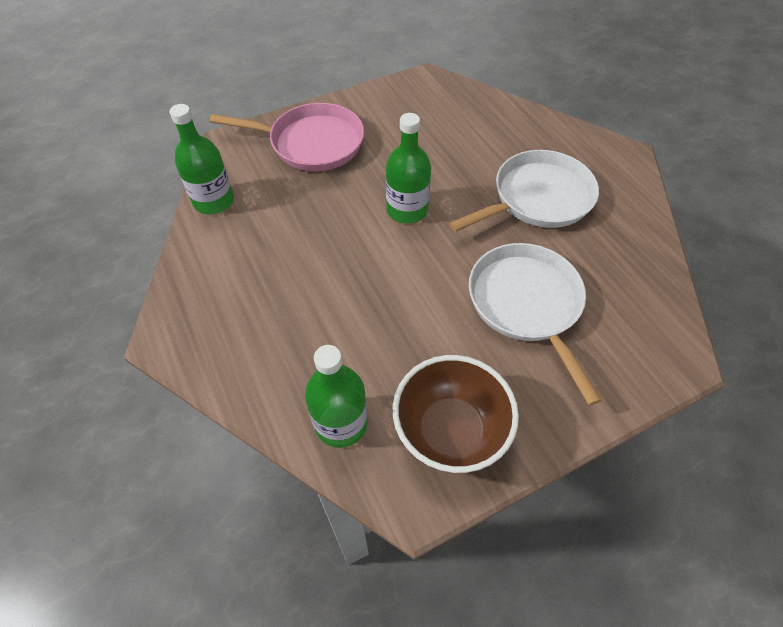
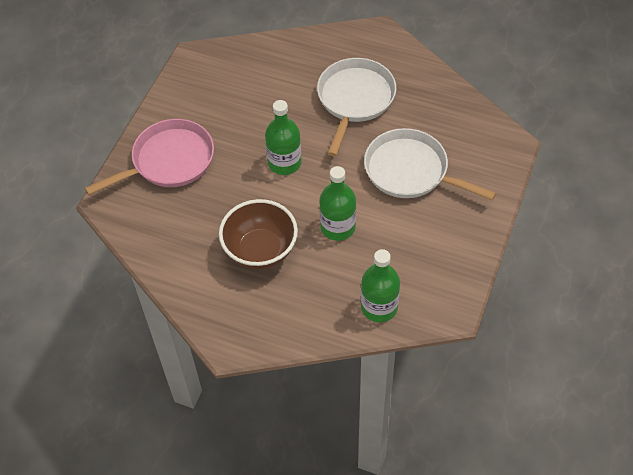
camera: 40 degrees left, 0 degrees up
(214, 201) = (151, 247): green bottle -> green bottle (338, 227)
(450, 431) = (436, 267): brown bowl -> brown bowl (260, 251)

